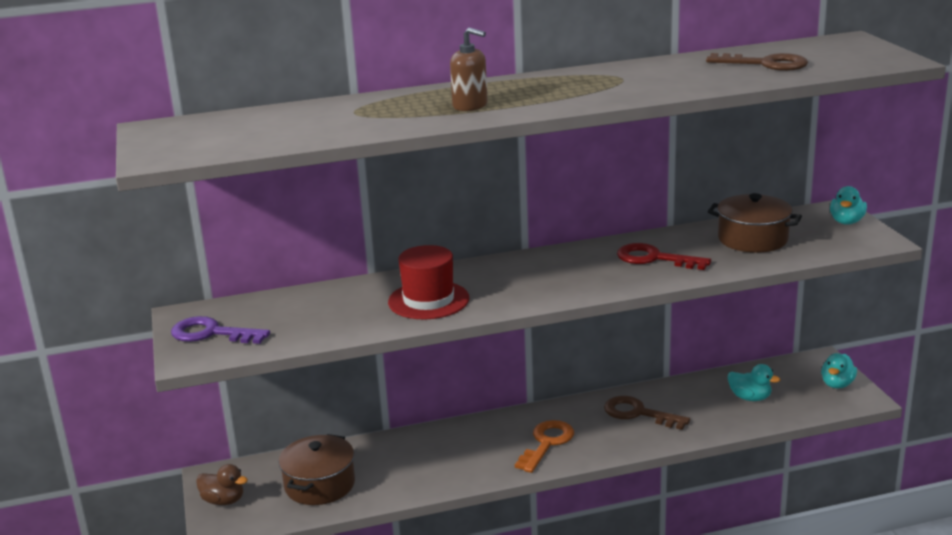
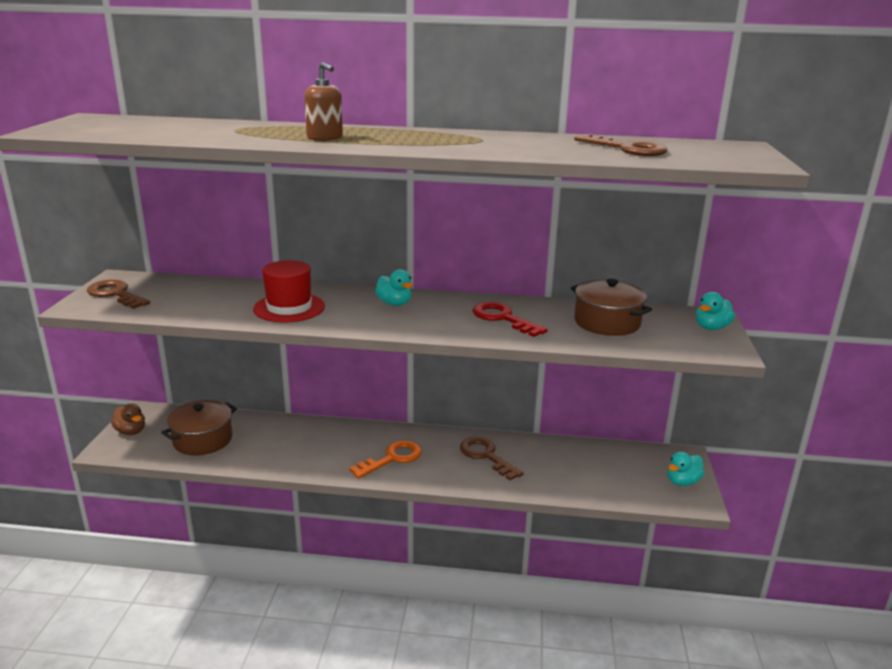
camera: 20 degrees right, 0 degrees up
(211, 333) = (115, 294): purple key -> brown key
(750, 398) = (592, 470): turquoise duck -> turquoise duck (394, 303)

